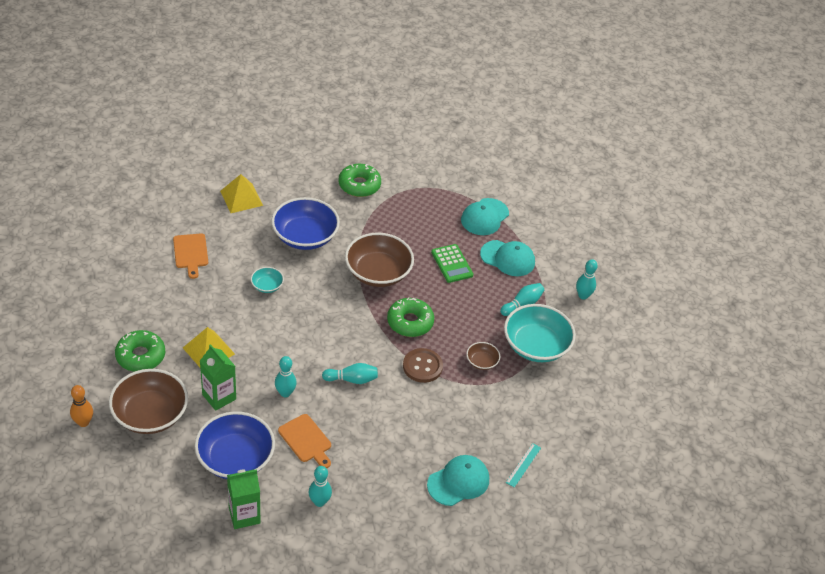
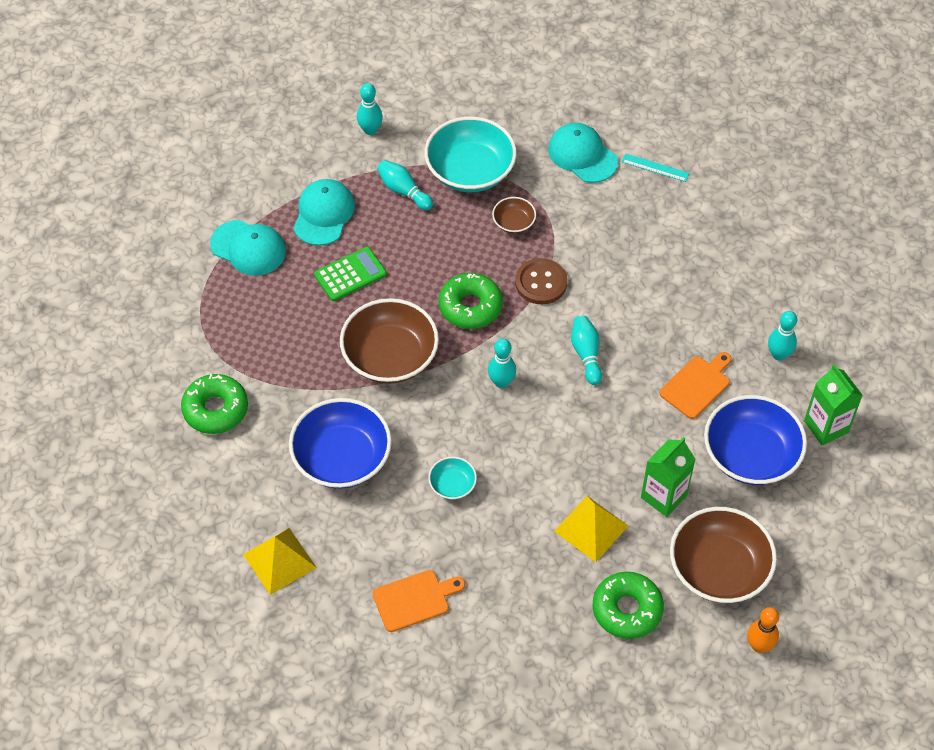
camera: 95 degrees left, 10 degrees up
(285, 393) = (632, 423): turquoise bowling pin -> turquoise bowling pin (501, 382)
(458, 482) = (700, 225): turquoise cap -> turquoise cap (582, 155)

